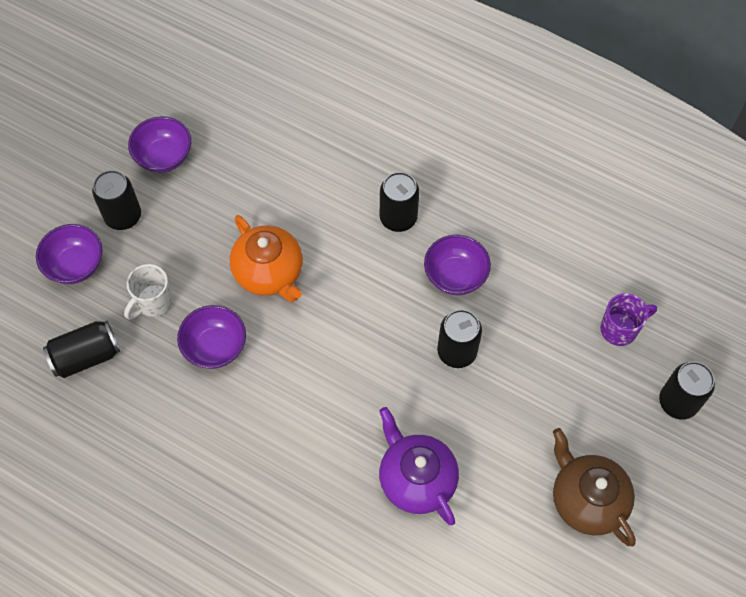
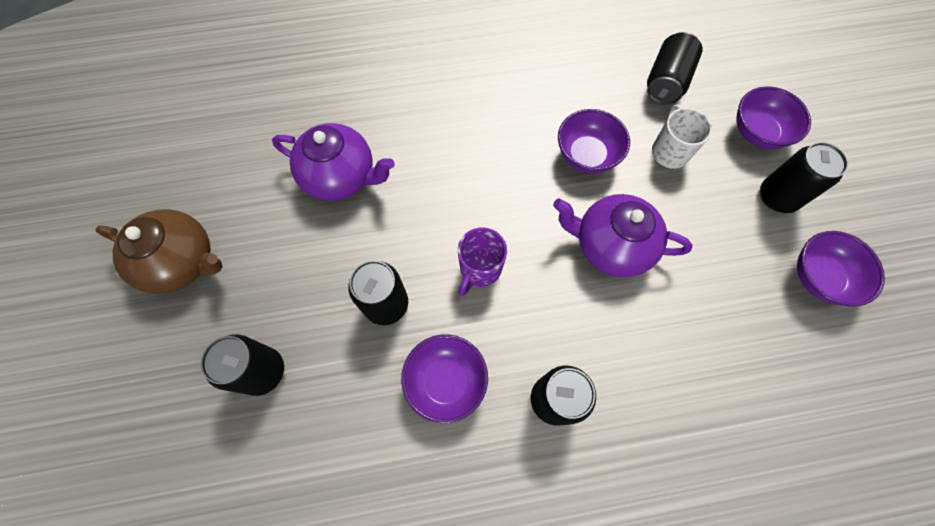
camera: 140 degrees right, 5 degrees up
(269, 273) = (611, 246): orange teapot -> purple teapot
(620, 329) = (235, 459): purple mug -> purple mug (479, 269)
(678, 402) = (132, 421): black can -> black can (263, 371)

